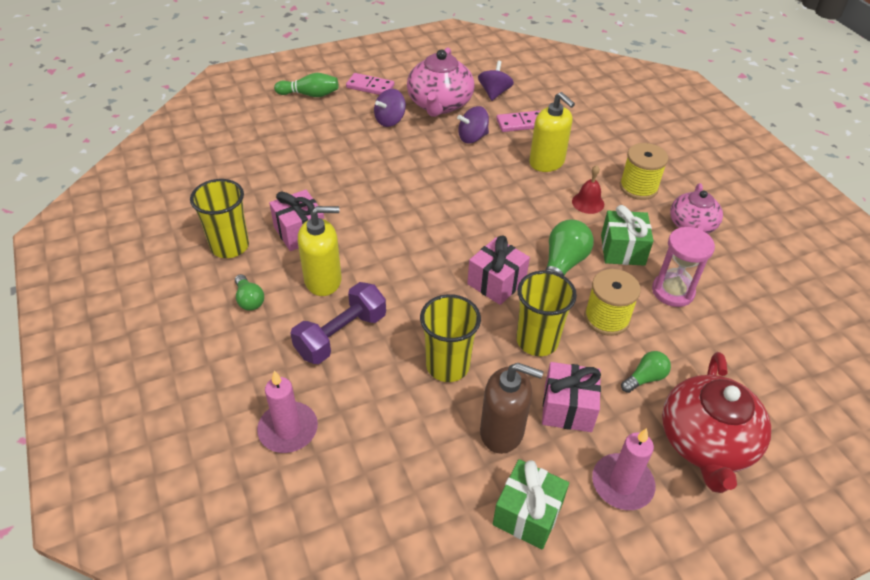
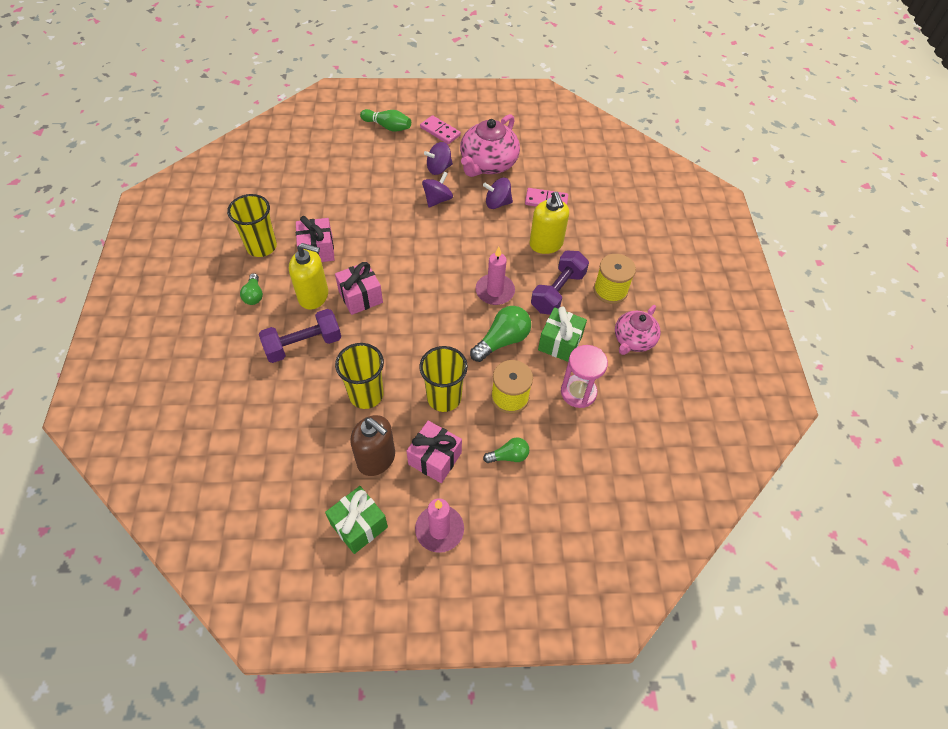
camera: 20 degrees right, 10 degrees up
(288, 429) = (231, 404): pink candle -> pink candle (495, 291)
(494, 93) = (541, 165): purple spinning top -> purple spinning top (437, 199)
(496, 283) = (441, 339): pink gift -> pink gift (360, 297)
(588, 202) = (558, 292): red bell -> purple dumbbell
(706, 442) = (523, 522): red teapot -> none

